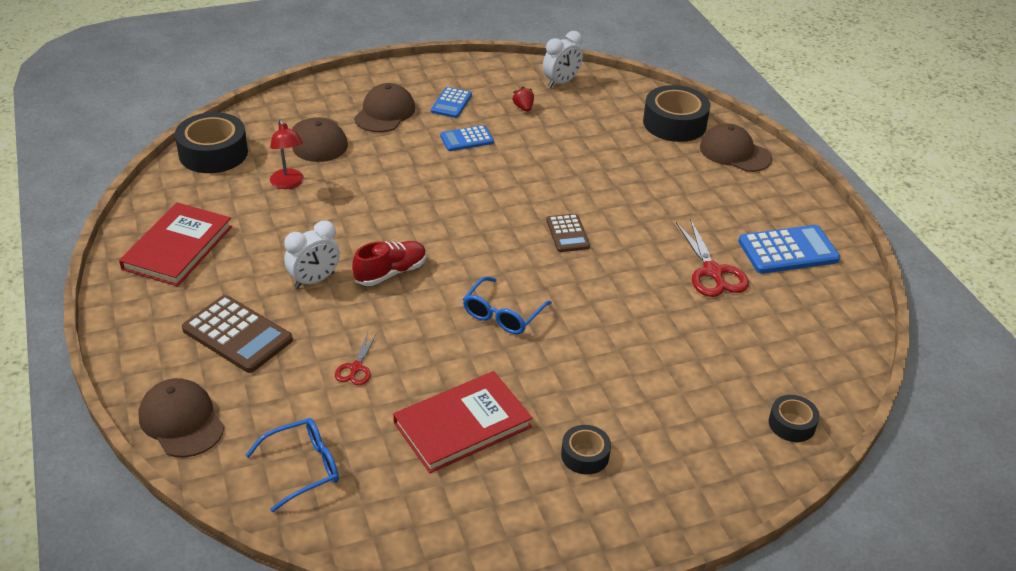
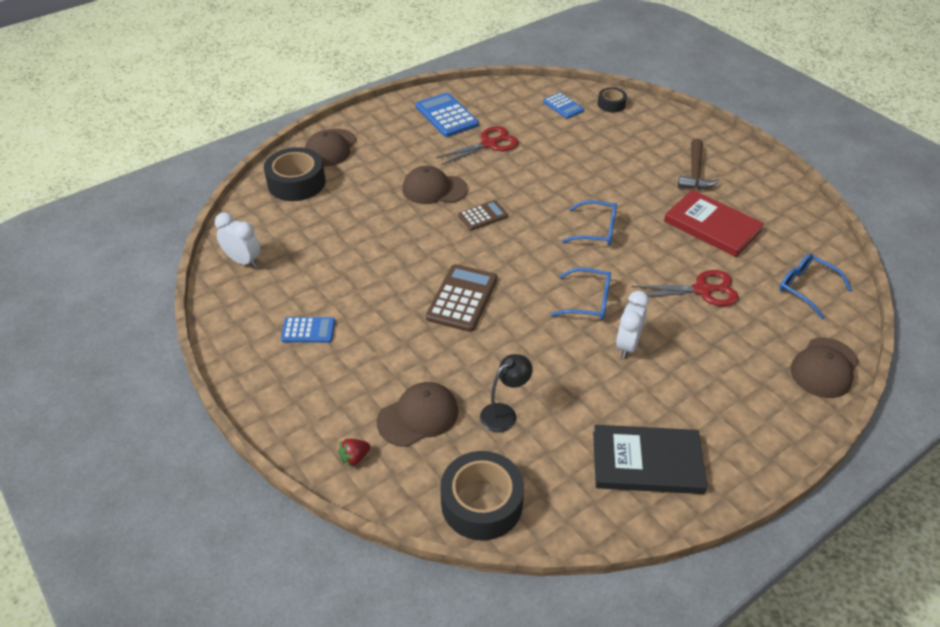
camera: 105 degrees left, 5 degrees up
(177, 247) = (647, 462): red book -> black book
(237, 335) = (720, 370): brown calculator -> brown calculator (462, 298)
(288, 184) = (504, 413): red lamp -> black lamp
(314, 280) = (627, 345): white clock -> white clock turned 105 degrees counterclockwise
(356, 368) = (702, 290): red scissors -> red scissors, size x1.77
(385, 113) = (344, 378): brown cap -> brown cap (434, 189)
(391, 273) = (589, 301): red shoe -> blue glasses
(466, 139) = (371, 303): blue calculator -> blue calculator (563, 106)
(523, 108) = (300, 277): red strawberry -> red strawberry (354, 457)
(585, 455) = (695, 172): black tape -> brown hammer

